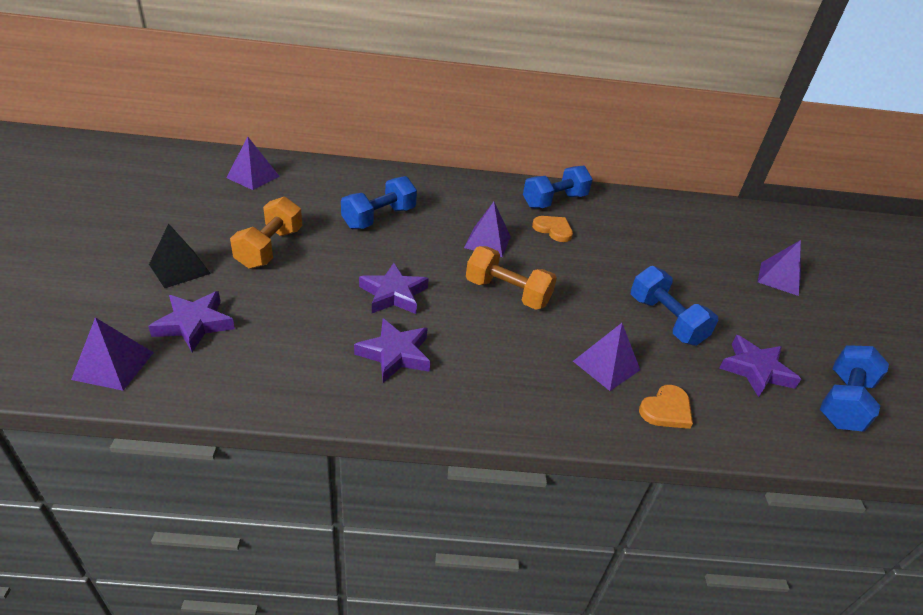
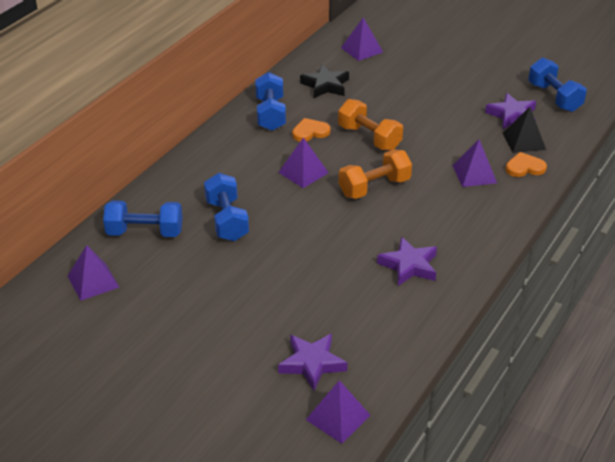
camera: 55 degrees left, 0 degrees up
(179, 269) = (226, 360): black pyramid -> black pyramid (524, 141)
(270, 248) = (230, 298): orange dumbbell -> orange dumbbell (369, 138)
(393, 294) = (340, 245): purple star -> none
(635, 220) = (325, 85): none -> black star
(665, 320) = (447, 128): blue dumbbell -> blue dumbbell (145, 232)
(666, 410) = (524, 167): orange heart -> orange heart turned 90 degrees counterclockwise
(779, 278) = (435, 57): purple pyramid -> purple pyramid (362, 50)

